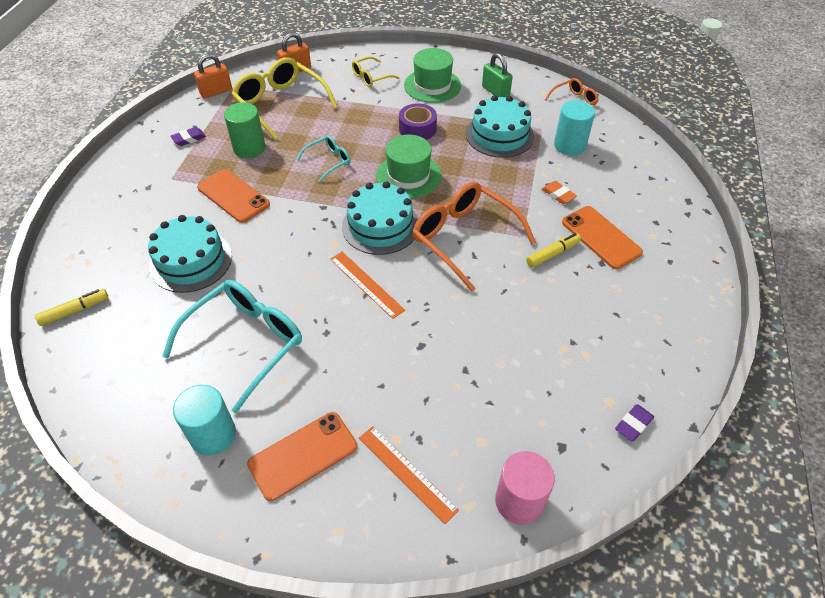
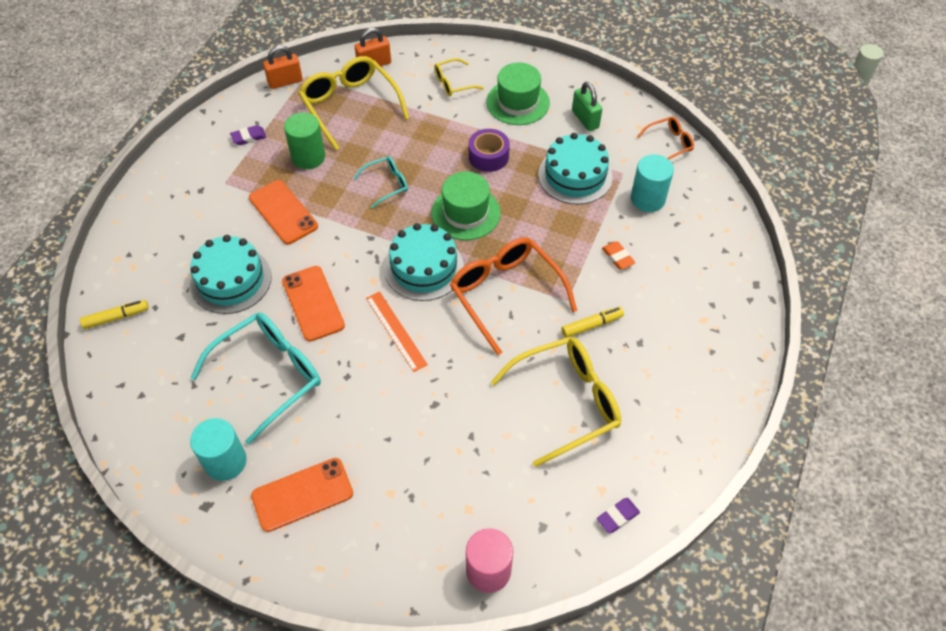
camera: 10 degrees right, 5 degrees up
(407, 473) = (392, 527): orange ruler -> none
(548, 325) = (565, 402): none -> yellow glasses
(601, 237) = (648, 313): orange phone -> orange phone (313, 303)

